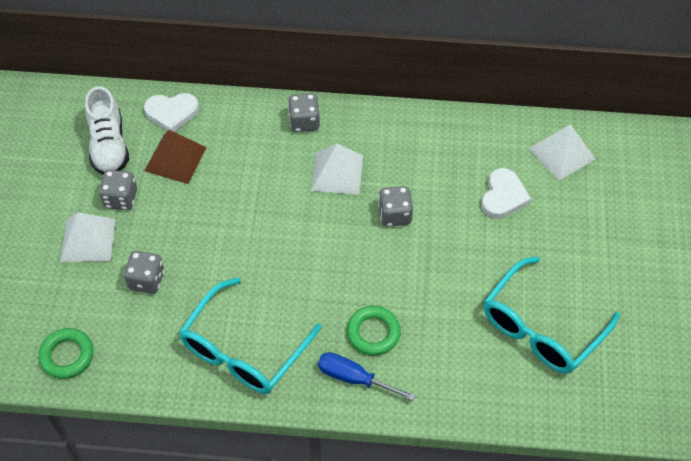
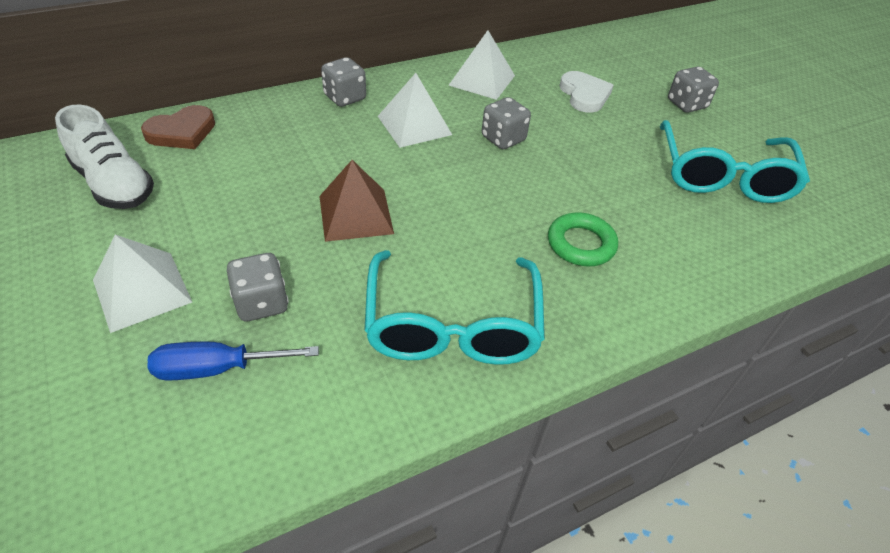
camera: 35 degrees left, 10 degrees down
(67, 355) = (194, 453): green ring -> none
(121, 199) = (165, 230): grey dice -> grey dice (686, 104)
(172, 113) = (182, 132): white heart -> brown heart
(175, 159) = (215, 170): brown pyramid -> brown pyramid (355, 214)
(354, 378) = (604, 296): blue screwdriver -> blue screwdriver (217, 368)
(562, 153) = (599, 54): white pyramid -> white pyramid (482, 80)

